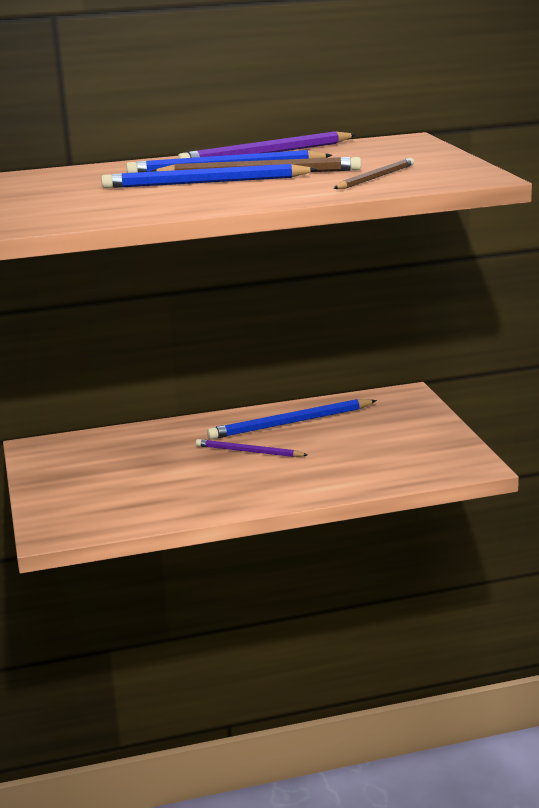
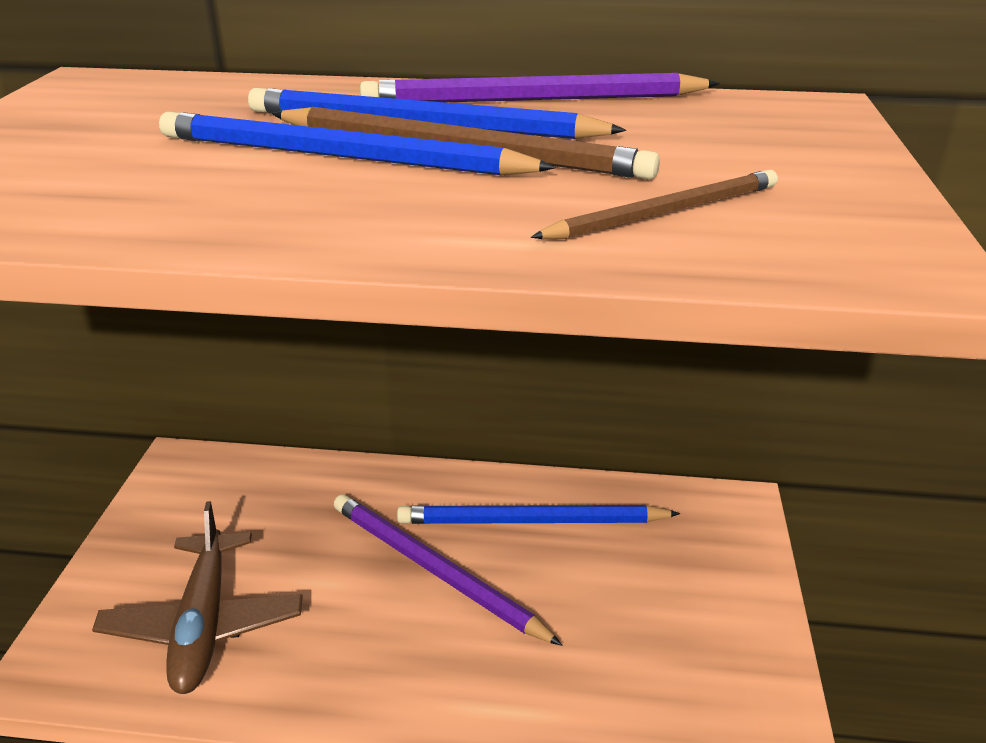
camera: 20 degrees right, 10 degrees up
(128, 498) = (204, 624): none -> brown plane
(248, 451) = (434, 570): purple pencil -> purple pencil, size x1.61

